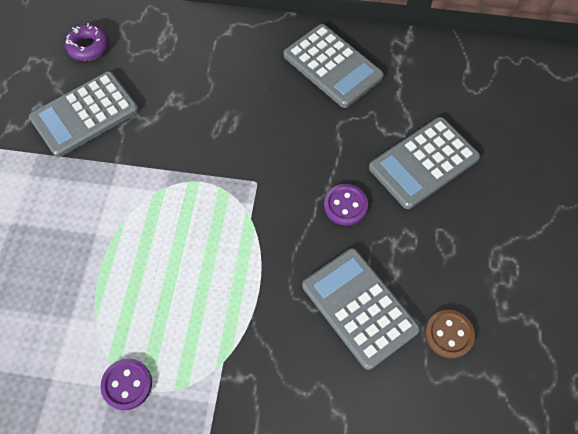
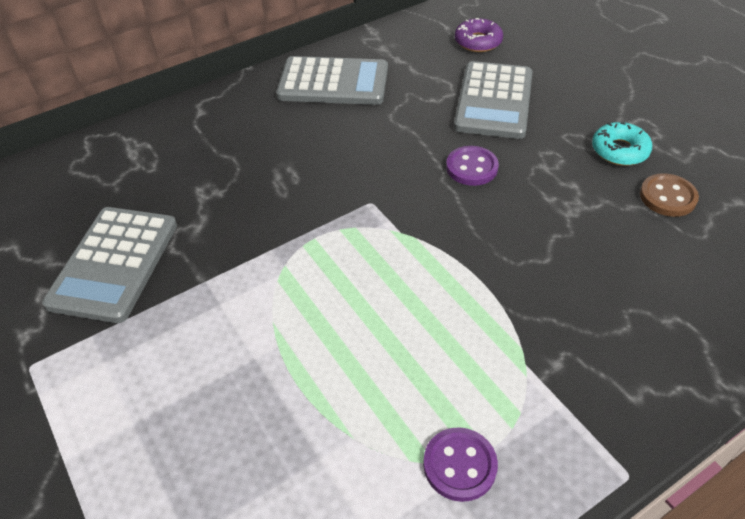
camera: 40 degrees left, 15 degrees down
(88, 47) = (50, 206): purple donut -> purple donut (478, 42)
(359, 307) = (580, 229): grey calculator -> none
(462, 272) = (619, 150): none -> turquoise donut

